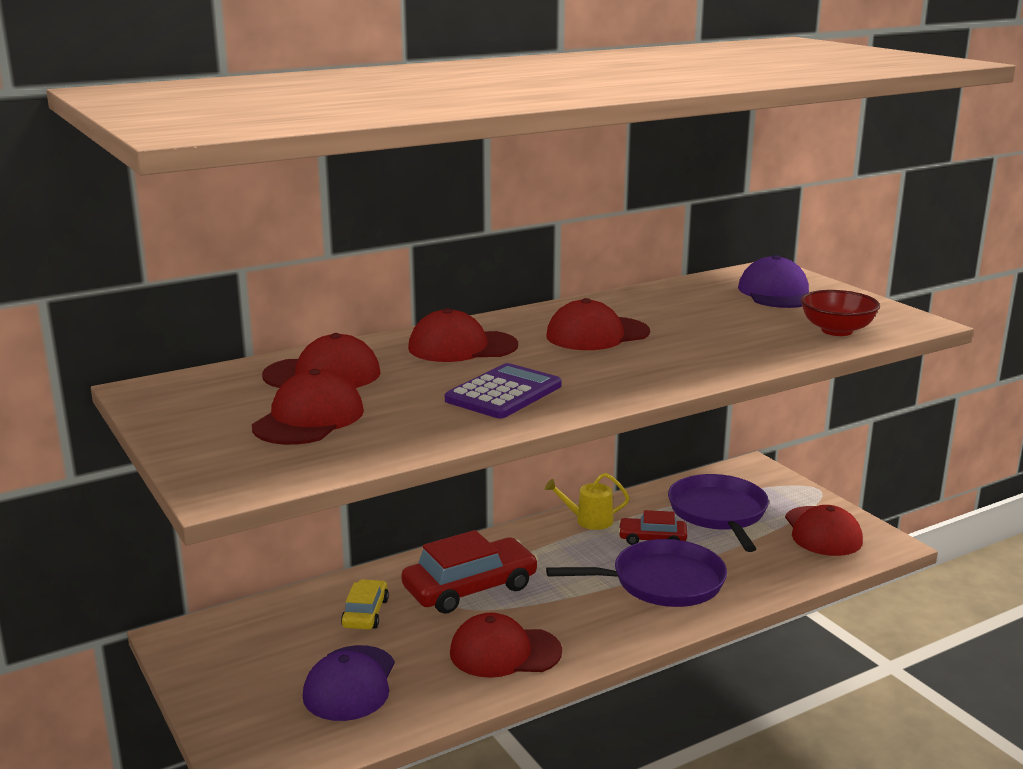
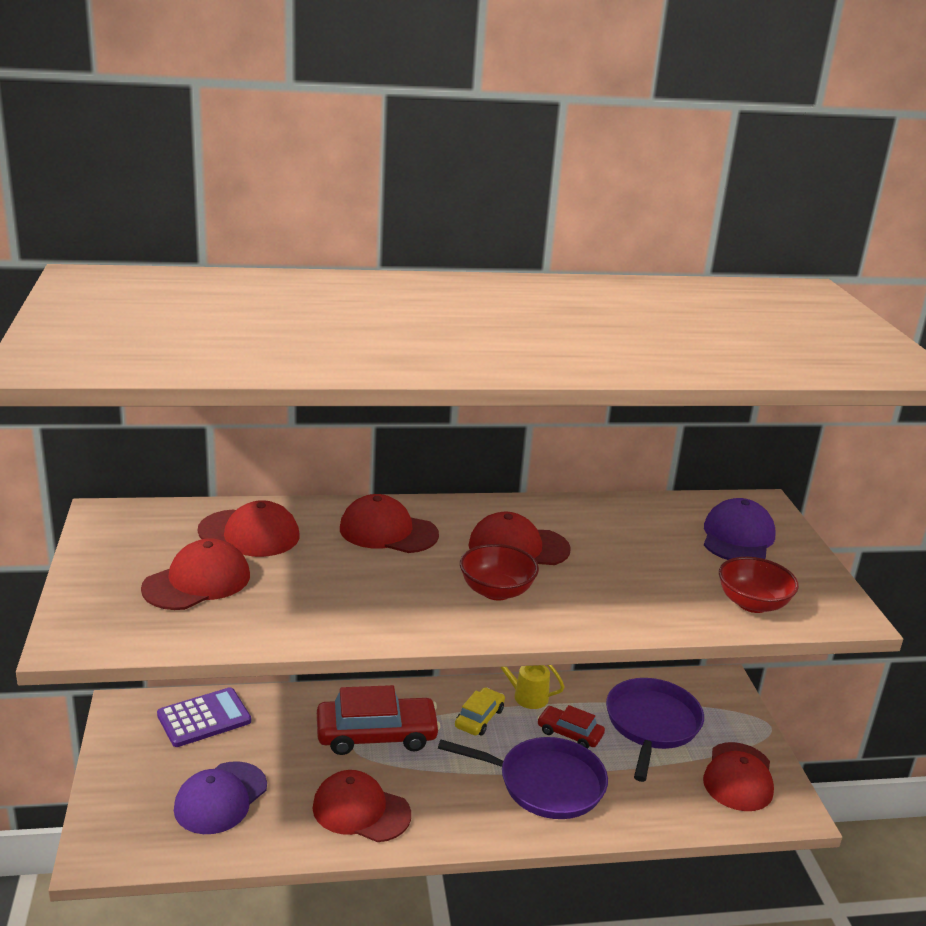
camera: 20 degrees right, 5 degrees up
(365, 613) = (277, 732): yellow car -> yellow car (479, 718)
(503, 393) = (375, 597): purple calculator -> purple calculator (204, 718)
(612, 366) = (496, 591): none -> red bowl

